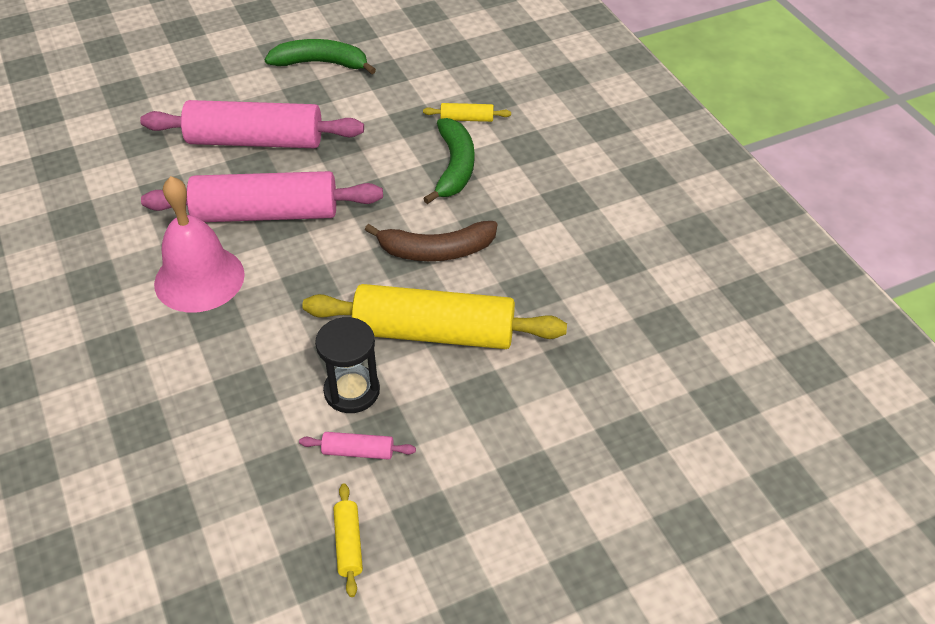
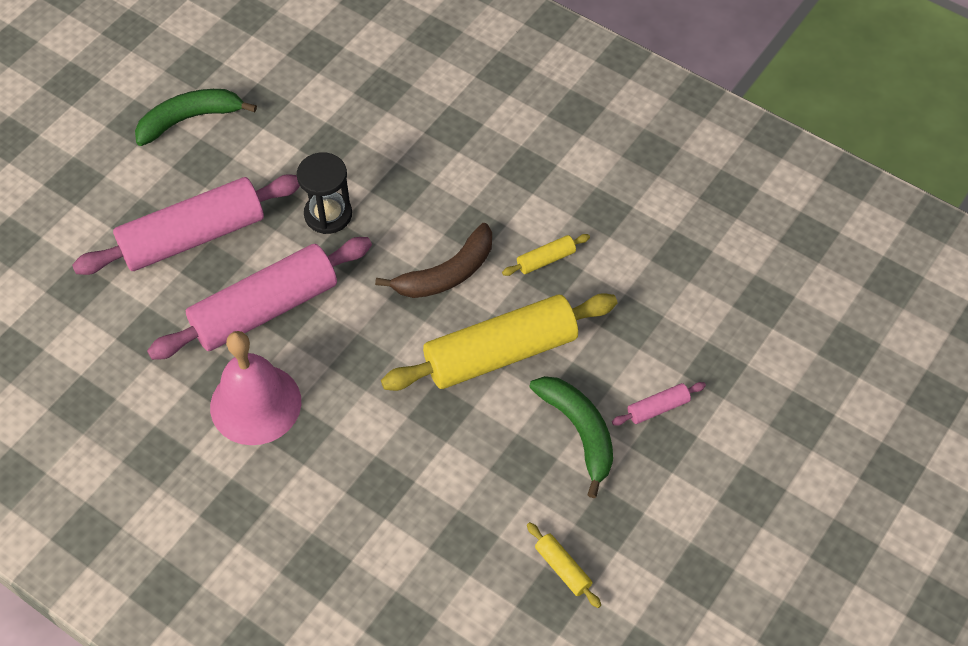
camera: 30 degrees left, 10 degrees up
(352, 391) = (471, 440): black hourglass -> black hourglass (328, 214)
(358, 451) = (514, 490): pink rolling pin -> pink rolling pin (658, 408)
(454, 167) = (403, 180): green banana -> green banana (579, 431)
(467, 119) = (377, 121): yellow rolling pin -> yellow rolling pin (546, 259)

